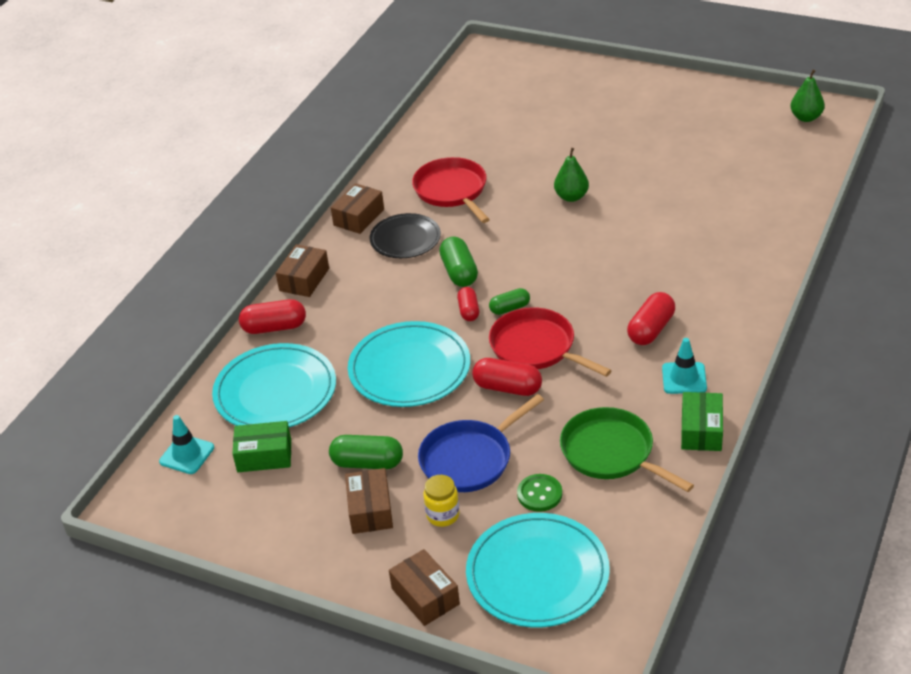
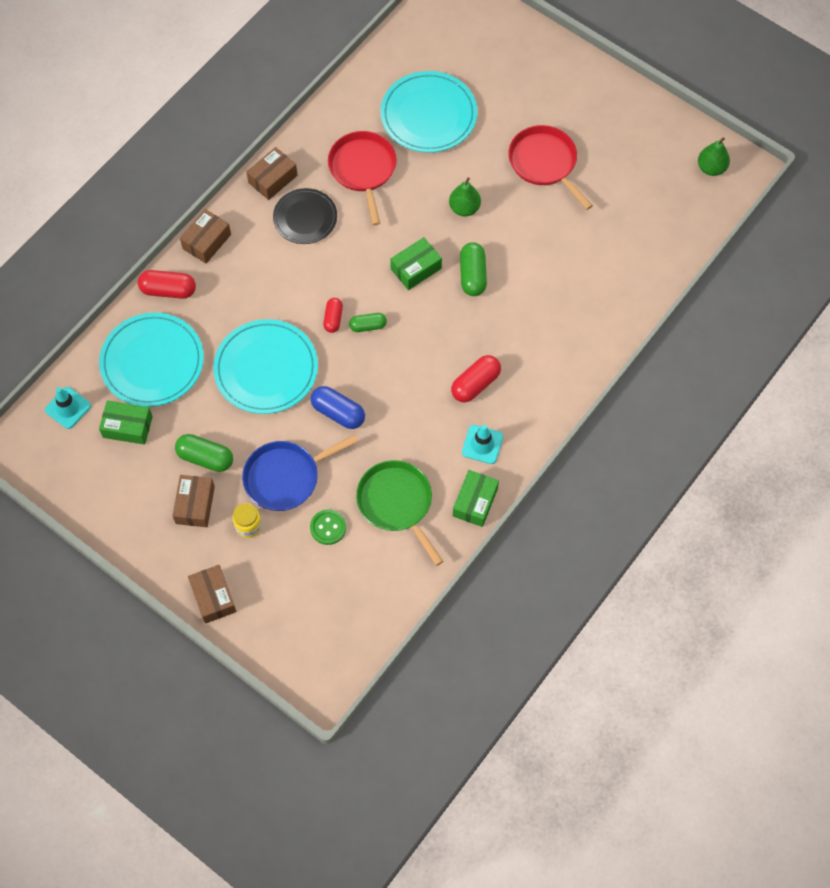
camera: 10 degrees right, 25 degrees up
(459, 272) = (339, 272): green capsule -> green capsule (472, 275)
(507, 388) = (338, 412): red capsule -> blue capsule
(536, 347) = (375, 376): red pan -> red pan (544, 163)
(537, 574) = (302, 602): turquoise plate -> turquoise plate (428, 115)
(541, 252) = (416, 269): none -> green box

